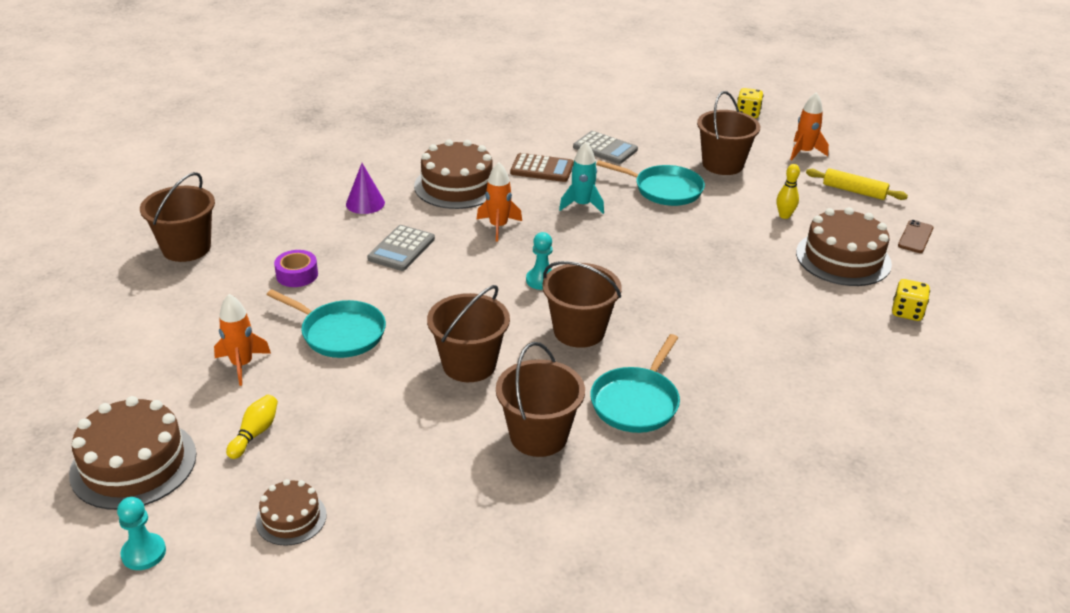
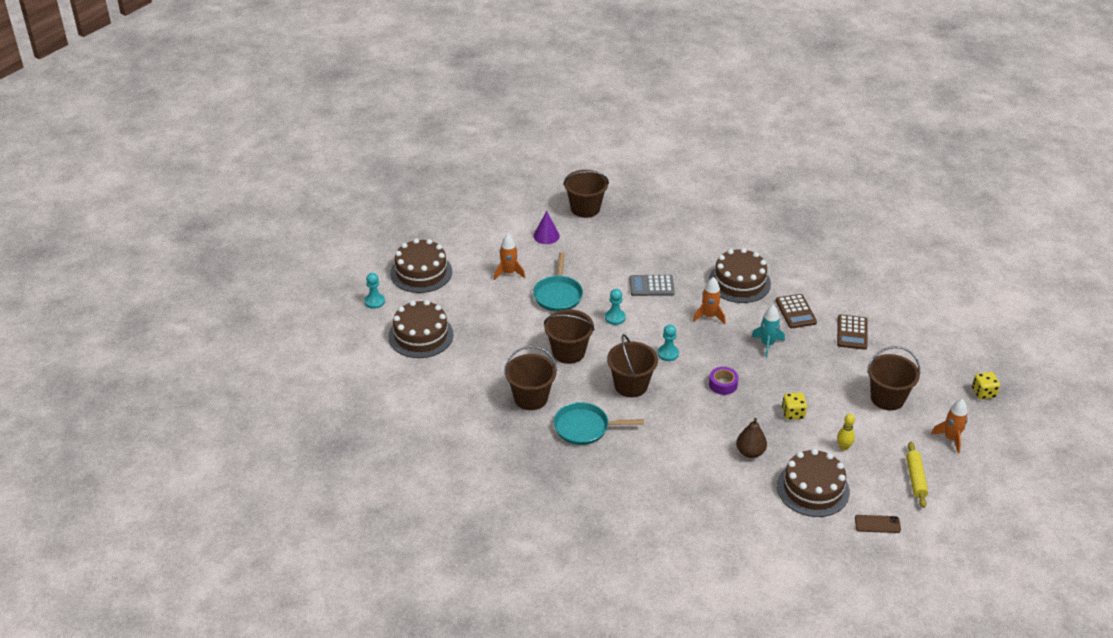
camera: 65 degrees right, 5 degrees up
(255, 433) = (465, 300): yellow bowling pin -> none
(291, 518) = (421, 335): brown cake -> brown cake, size x1.83
(297, 275) = (595, 258): purple tape -> purple tape (723, 384)
(365, 203) = (685, 253): purple cone -> purple cone (546, 235)
(435, 299) = (615, 318): none -> turquoise pawn
(605, 148) = (852, 333): grey calculator -> brown calculator
(664, 190) = (823, 378): turquoise pan -> none
(760, 280) = (750, 452): none -> brown pear
(907, 312) = (771, 533): yellow dice -> yellow dice (793, 413)

